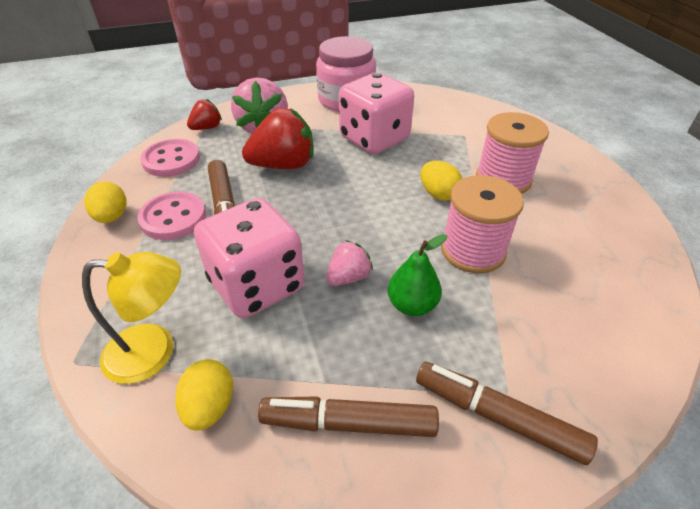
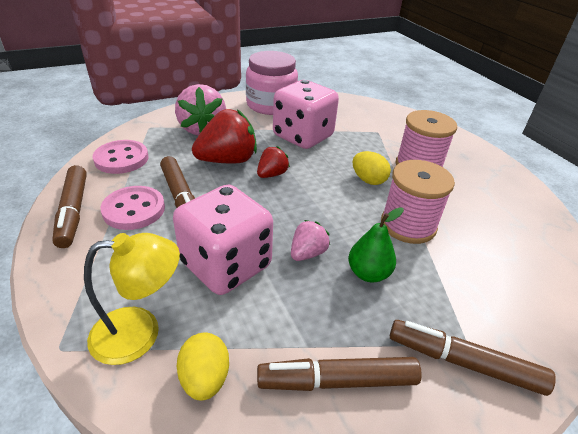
camera: 10 degrees left, 5 degrees down
(112, 217) = (73, 211): yellow egg -> brown marker
(207, 128) = (149, 130): red strawberry -> red strawberry (272, 174)

